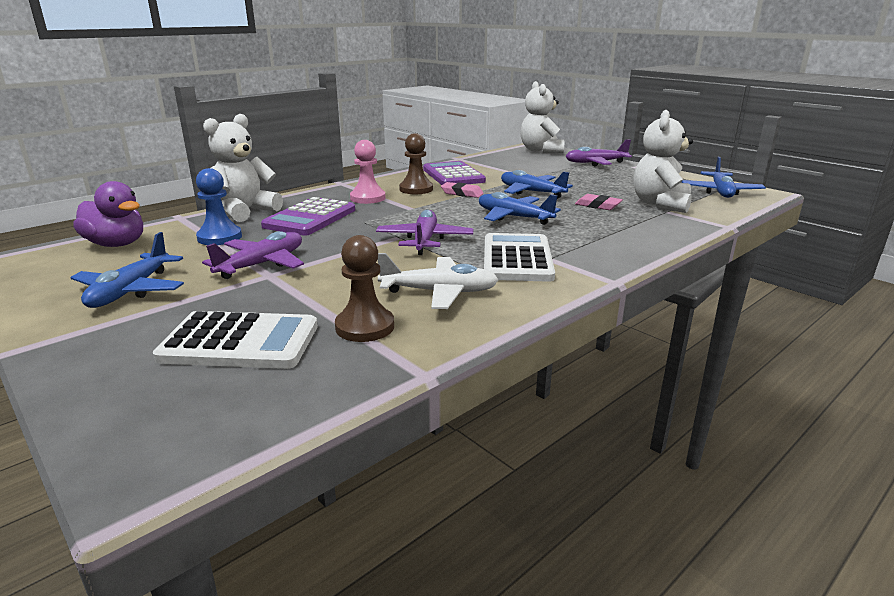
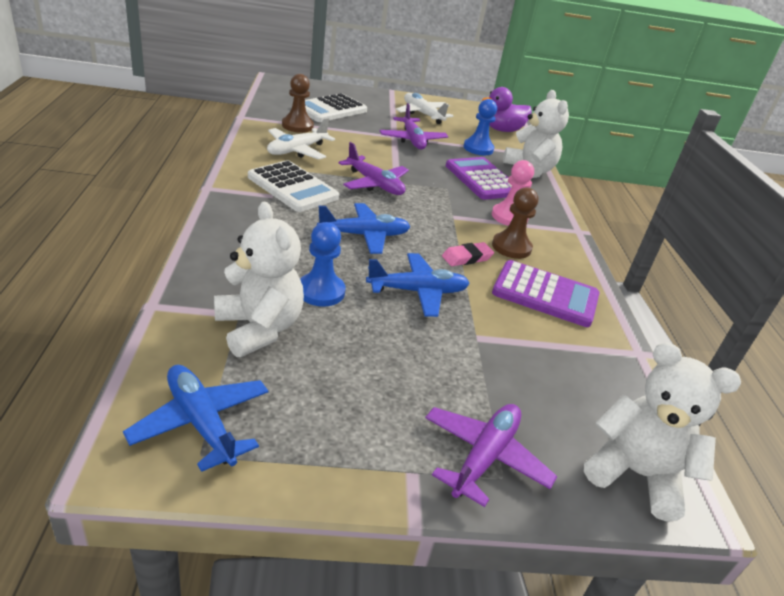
camera: 125 degrees right, 10 degrees up
(131, 291) = (422, 114): blue plane -> white plane
(598, 206) = (321, 291): pink eraser -> blue pawn

